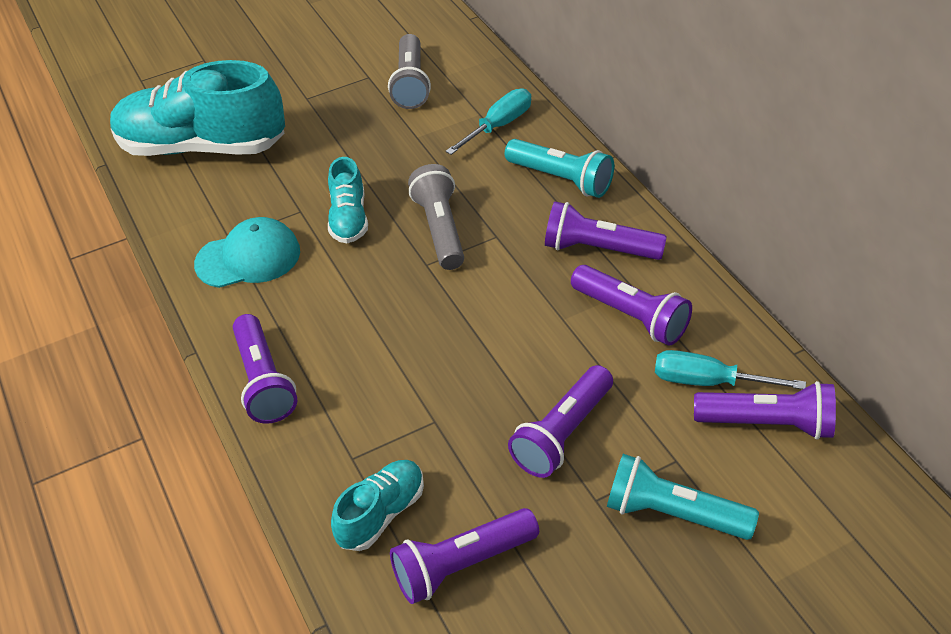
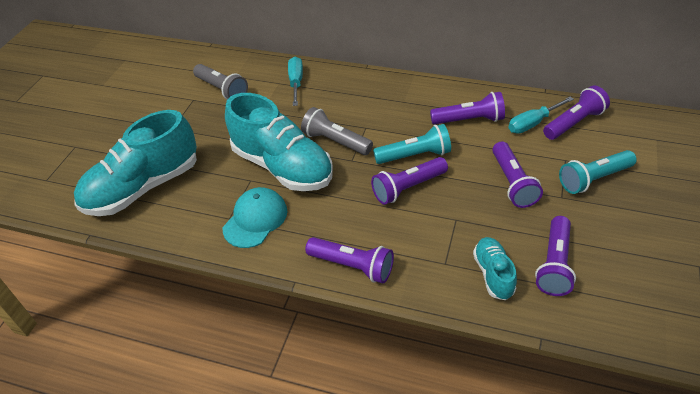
camera: 45 degrees left, 0 degrees up
(349, 219) = (282, 166): turquoise shoe -> turquoise shoe, size x2.06
(561, 179) = (359, 87): turquoise flashlight -> turquoise flashlight (415, 155)
(599, 249) = (417, 103): purple flashlight -> purple flashlight (408, 188)

